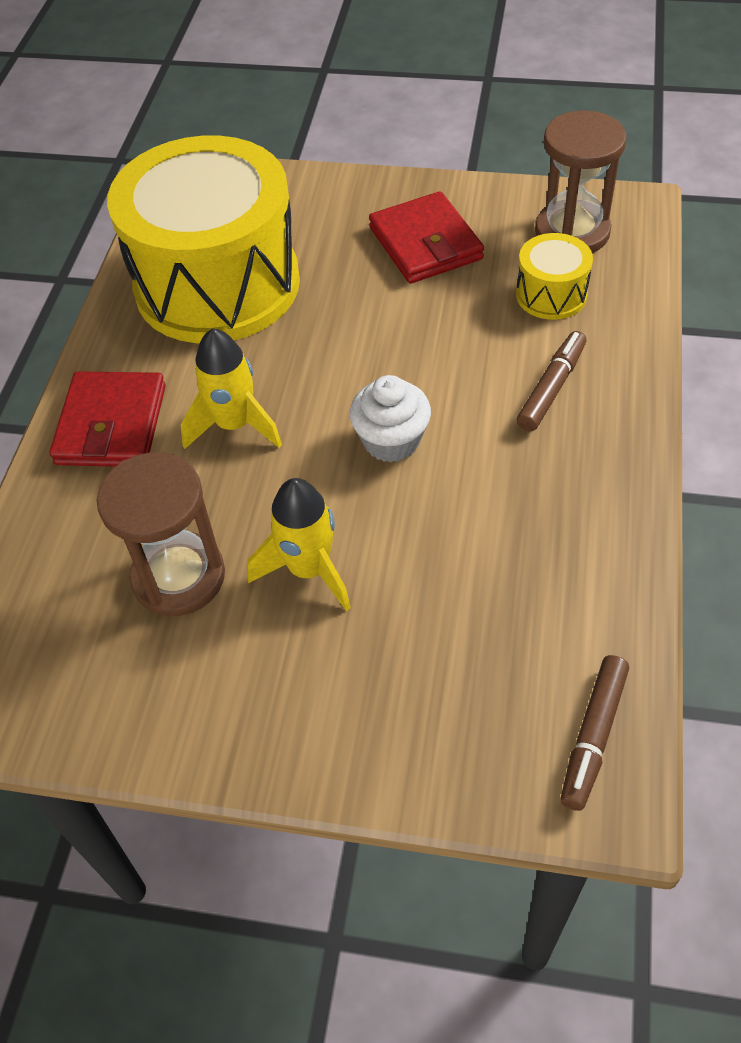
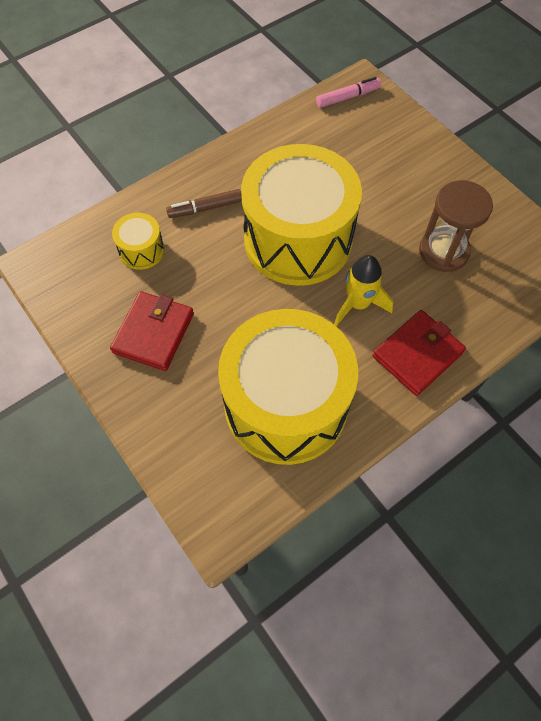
camera: 140 degrees left, 10 degrees up
(309, 570) = (387, 214): yellow rocket -> none
(391, 441) = (298, 239): white cupcake -> yellow drum
(572, 232) = (82, 275): brown hourglass -> none
(593, 736) = (348, 97): brown marker -> pink marker

